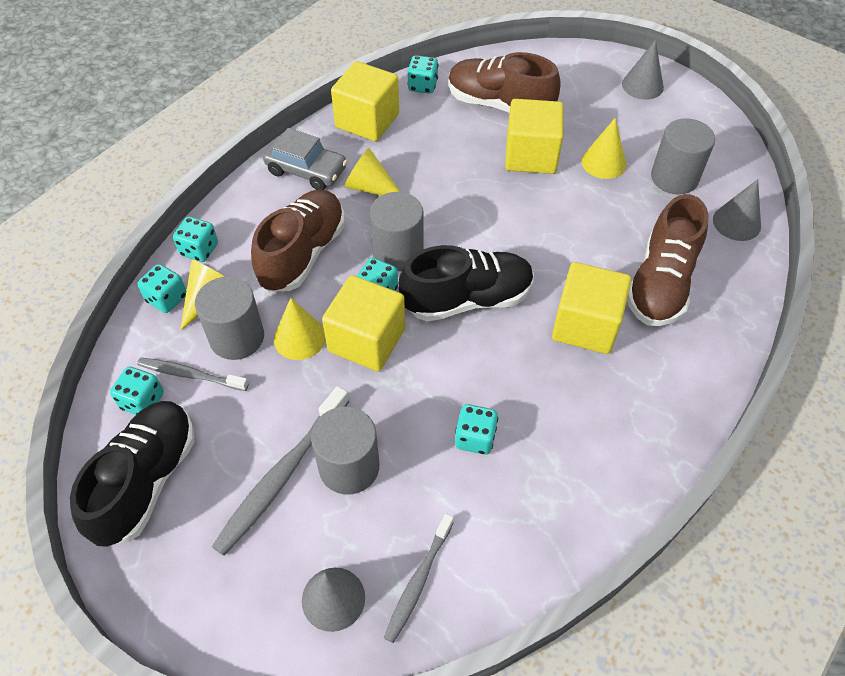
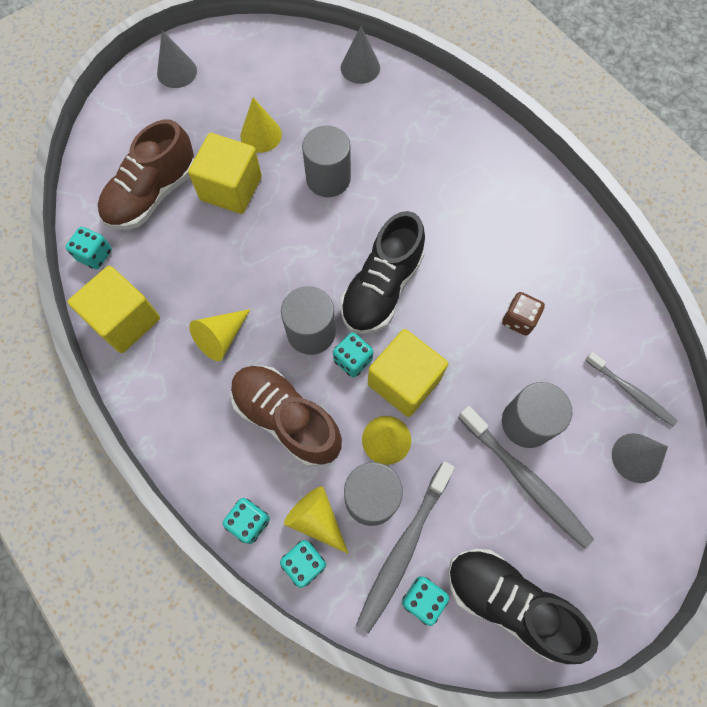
camera: 75 degrees left, 15 degrees up
(190, 375) = (403, 548): grey toothbrush -> grey toothbrush, size x1.59
(306, 170) = (174, 394): grey car -> none
(467, 299) = (382, 288): black shoe -> black shoe turned 150 degrees counterclockwise
(475, 438) = (518, 320): turquoise dice -> brown dice
(585, 325) = (432, 208): yellow cube -> none
(661, 284) = (405, 141): brown shoe -> none
(674, 177) = (297, 90): grey cylinder -> grey cylinder (328, 178)

